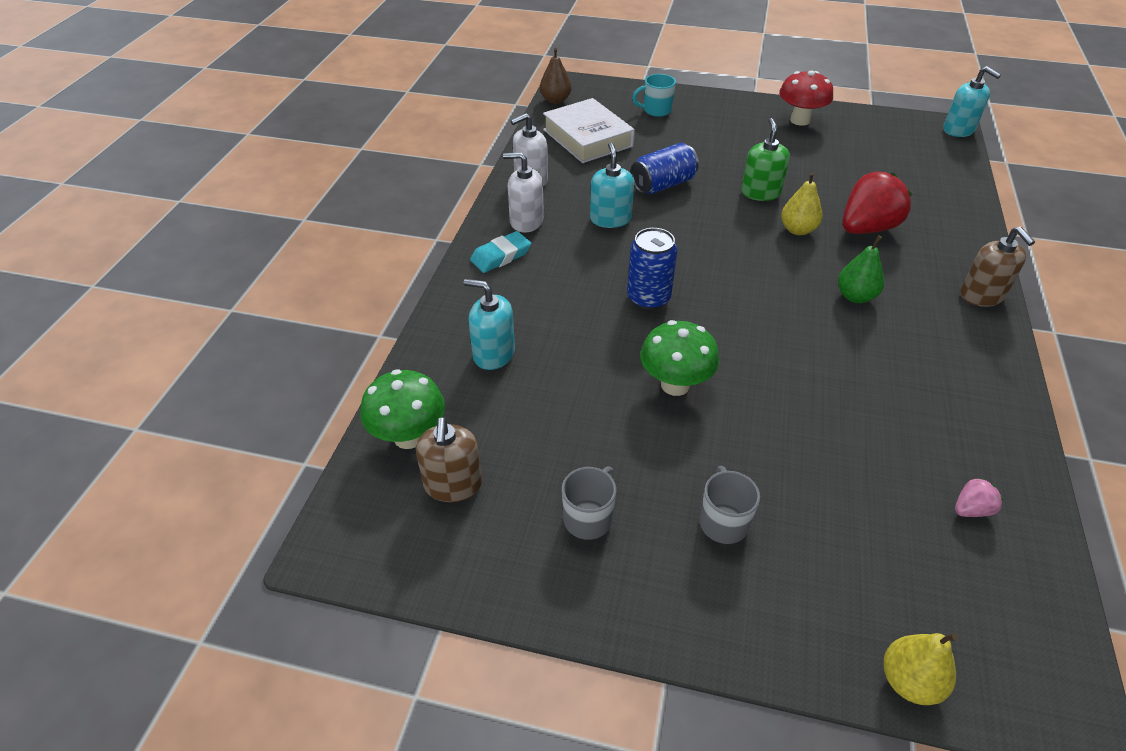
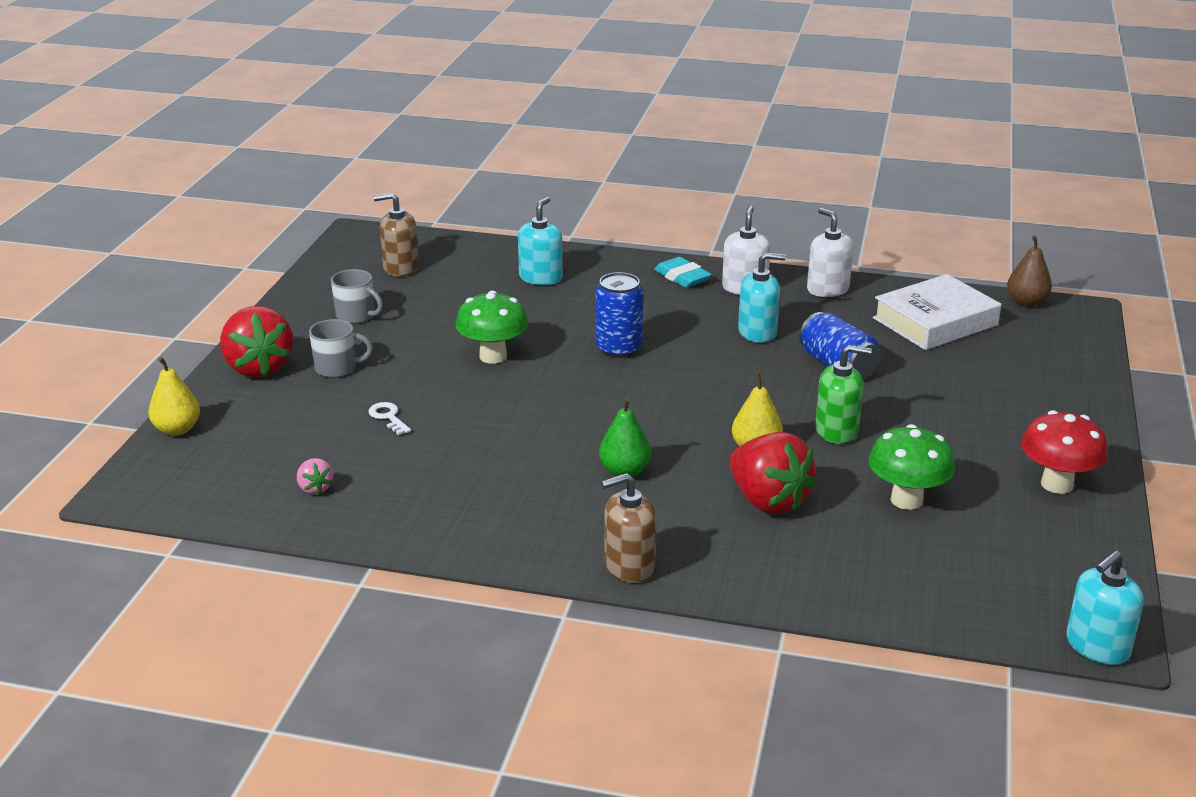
camera: 90 degrees right, 15 degrees down
(409, 436) = (451, 250): green mushroom -> green mushroom (906, 500)
(656, 110) = (1032, 369): turquoise mug -> none
(735, 611) = (258, 367): none -> red strawberry
(817, 461) = (388, 417): none -> white key

